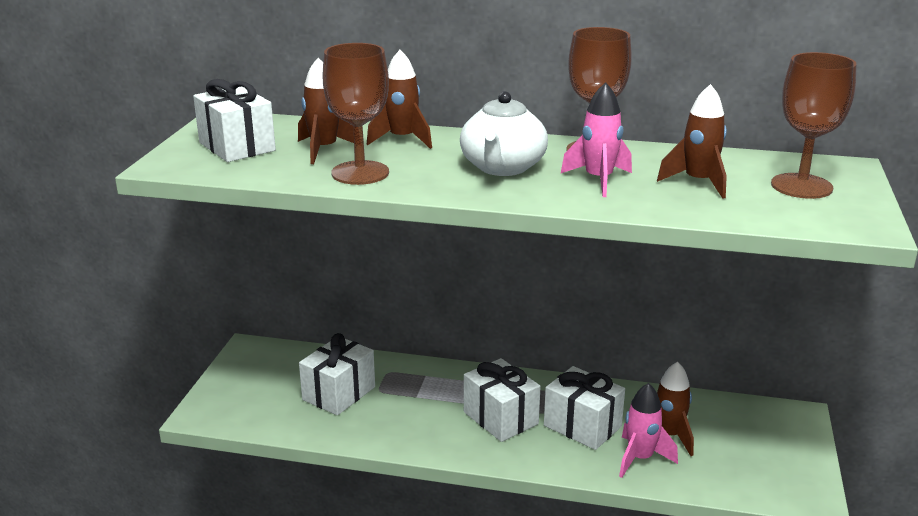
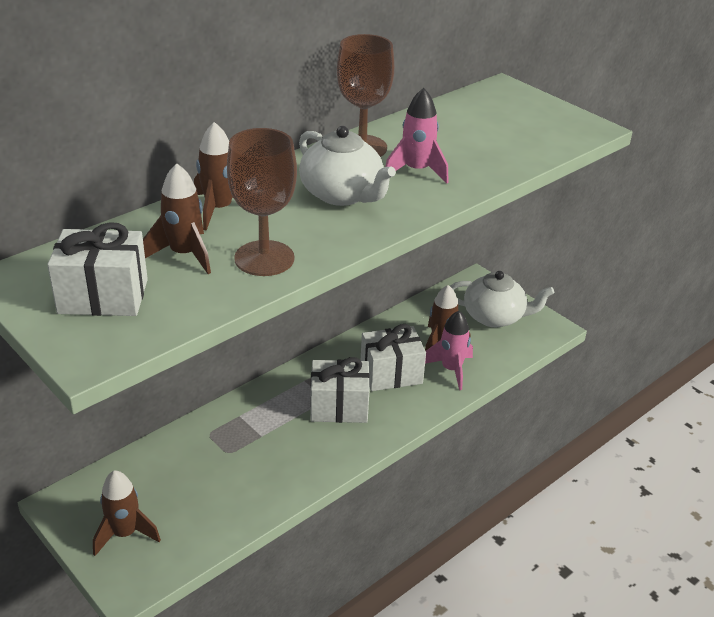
camera: 55 degrees left, 10 degrees up
(339, 393) = (204, 478): white gift -> none
(698, 183) = (466, 141): brown rocket -> brown rocket (125, 533)
(762, 451) = (495, 317): none -> white teapot
(801, 186) = (514, 114): brown goblet -> none

